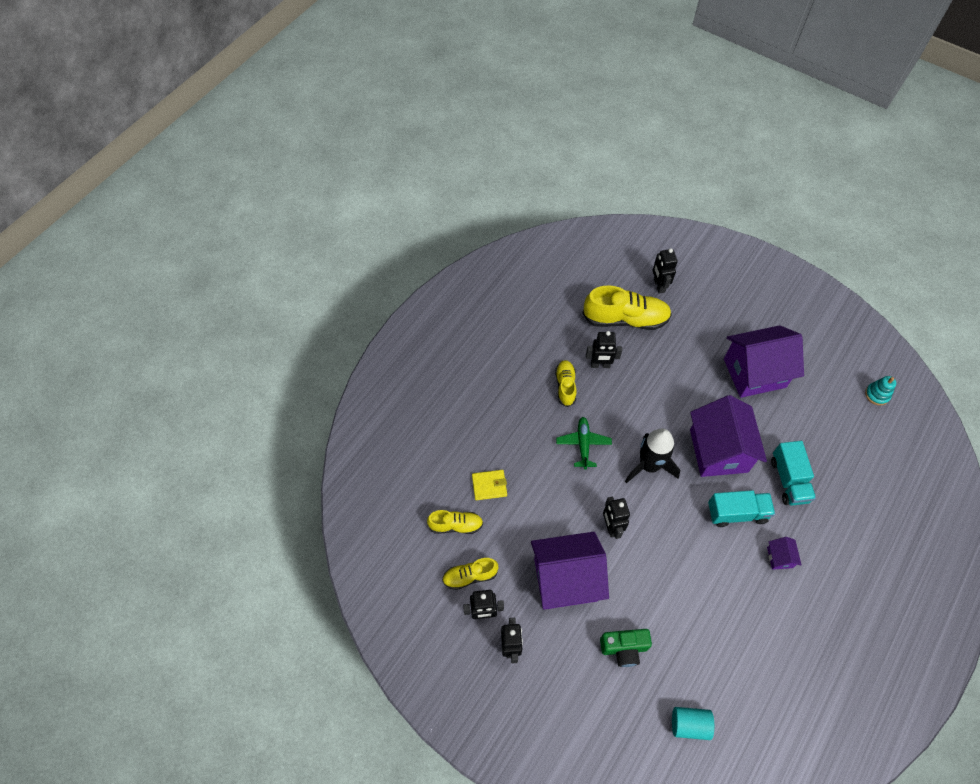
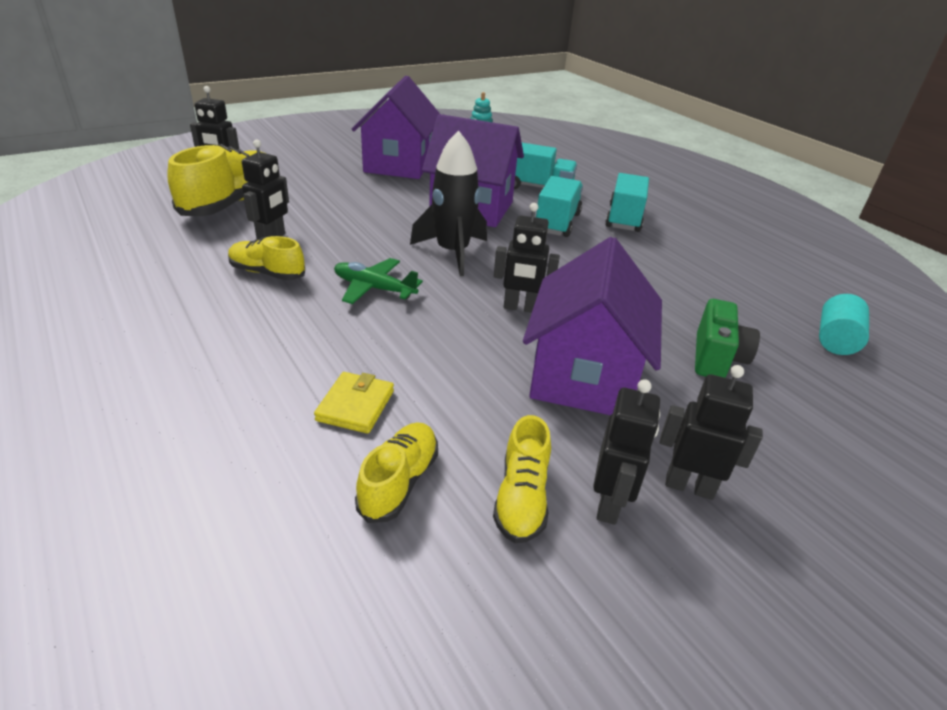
camera: 70 degrees left, 25 degrees down
(779, 557) = (624, 218): purple house -> turquoise truck

